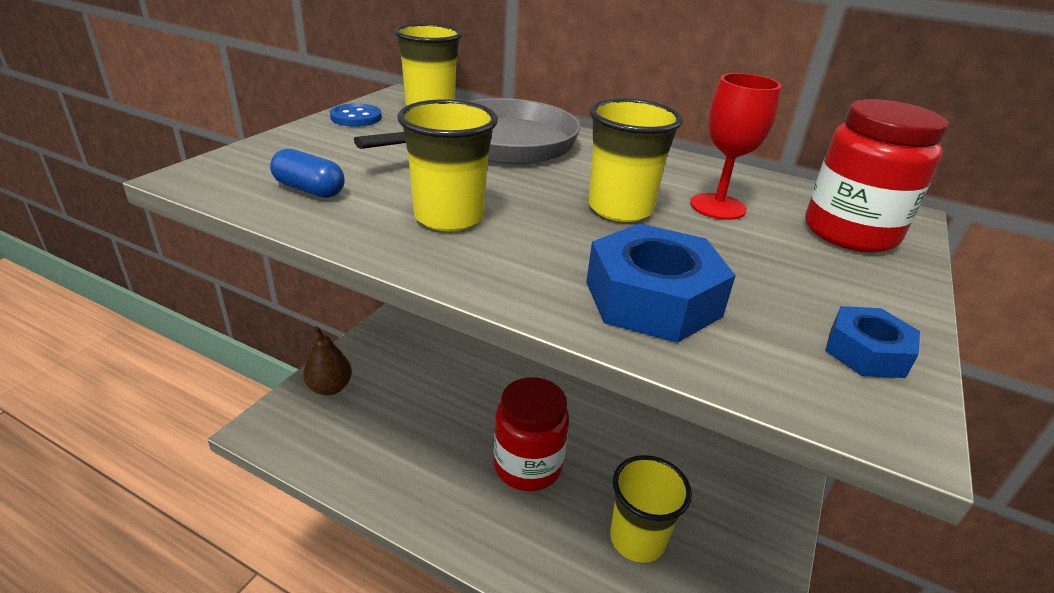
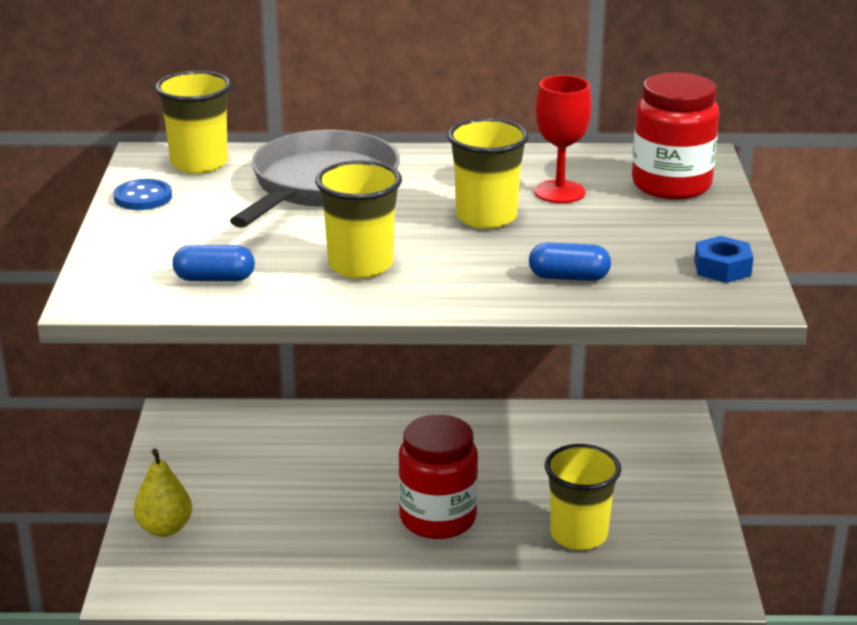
camera: 25 degrees left, 5 degrees down
(330, 387) = (164, 528): brown pear -> yellow pear
(652, 299) = (569, 277): blue nut -> blue capsule

